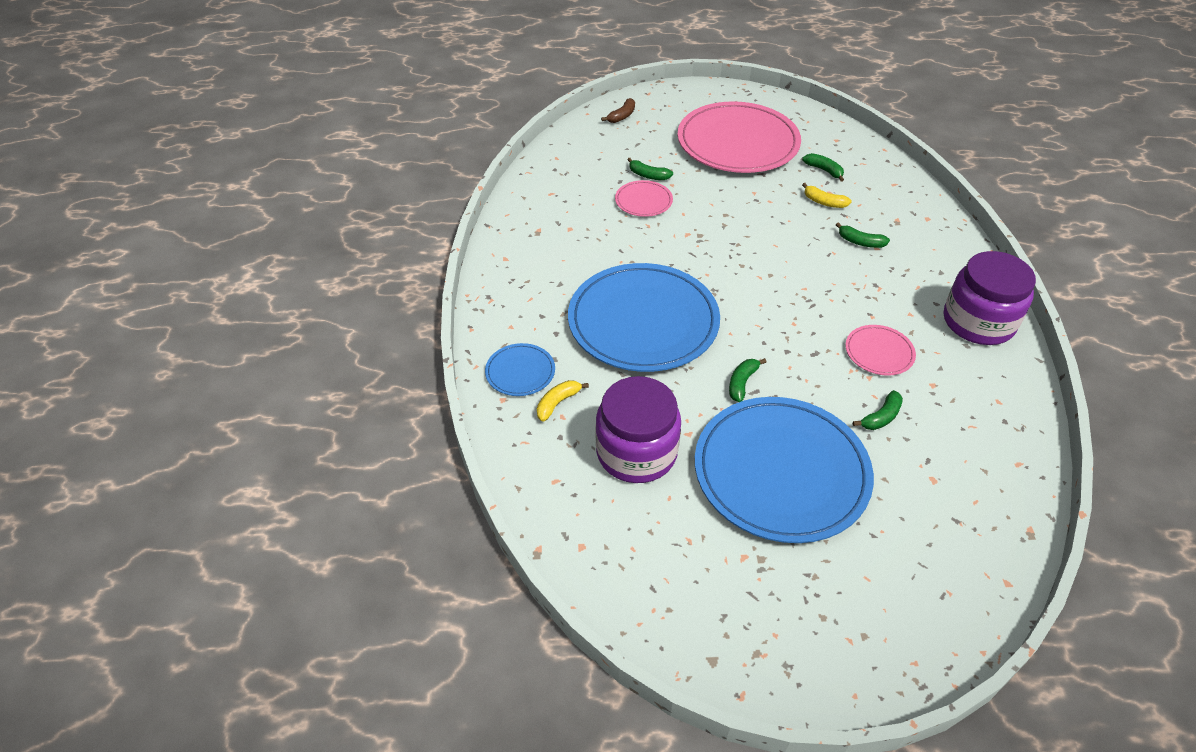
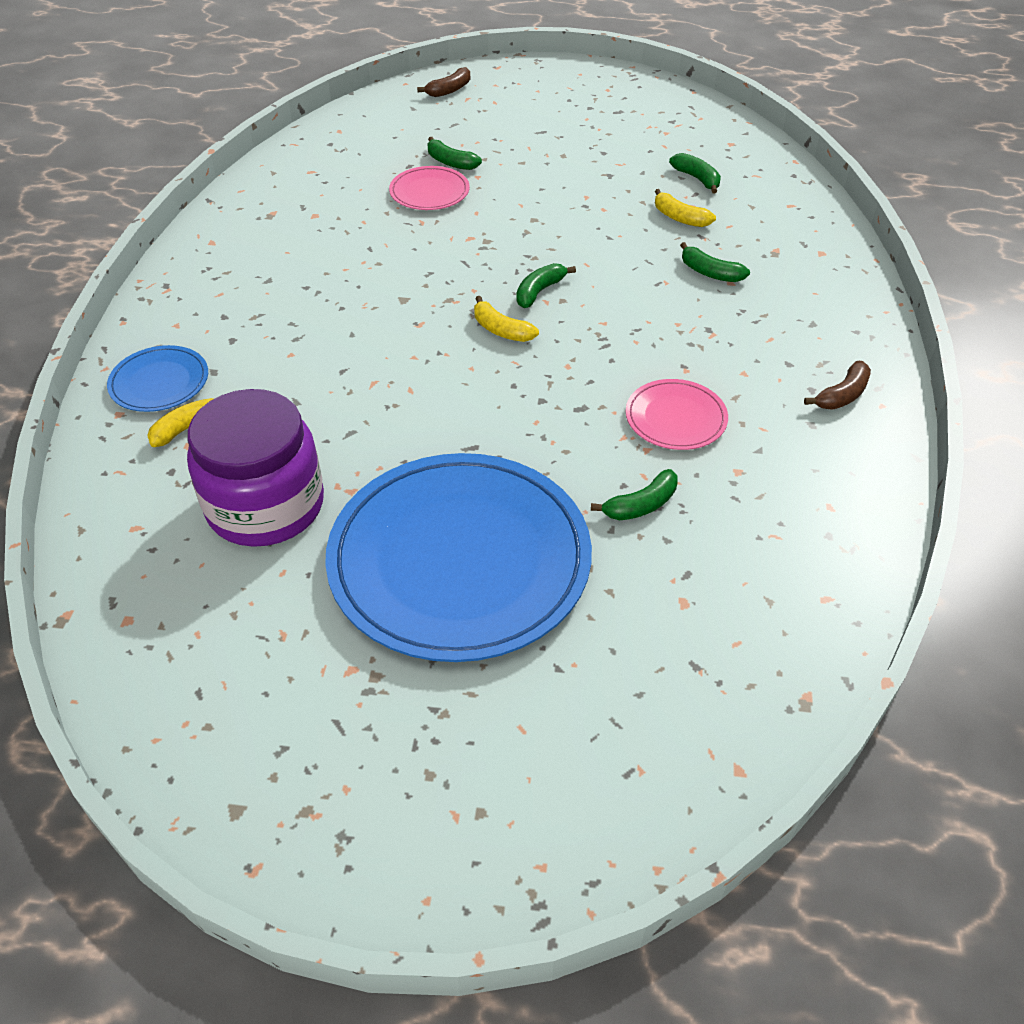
camera: 10 degrees right, 0 degrees up
(643, 321) = (357, 339): blue plate -> none
(738, 142) = (591, 134): pink plate -> none
(738, 302) = (501, 330): none -> yellow banana
(742, 383) = (458, 434): green banana -> green banana (539, 291)
(978, 322) = (842, 395): purple jar -> brown banana

